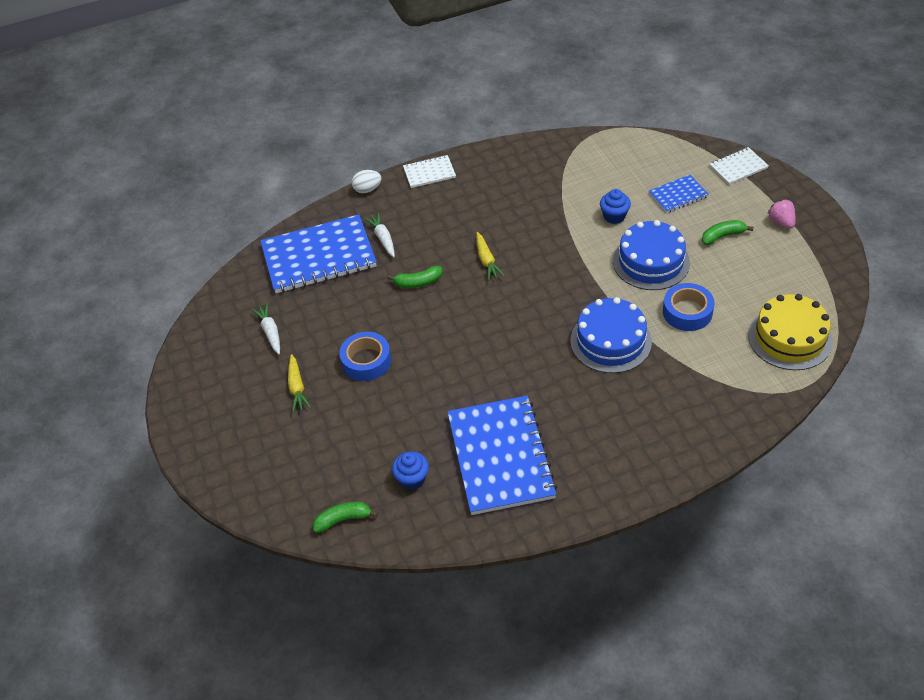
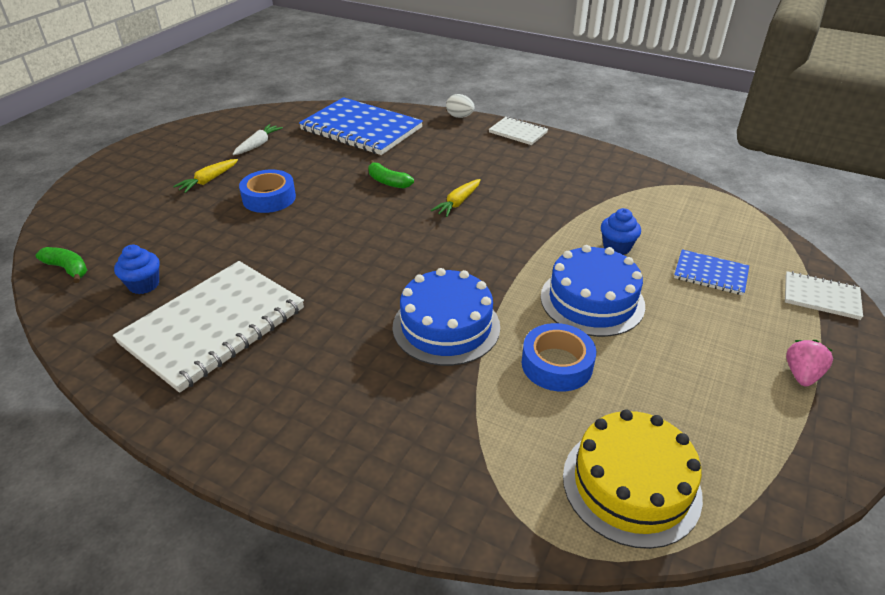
camera: 45 degrees right, 10 degrees down
(383, 238) = (416, 145): white carrot -> none
(501, 456) = (214, 326): blue notebook -> white notebook
(723, 236) = (705, 336): green banana -> none

